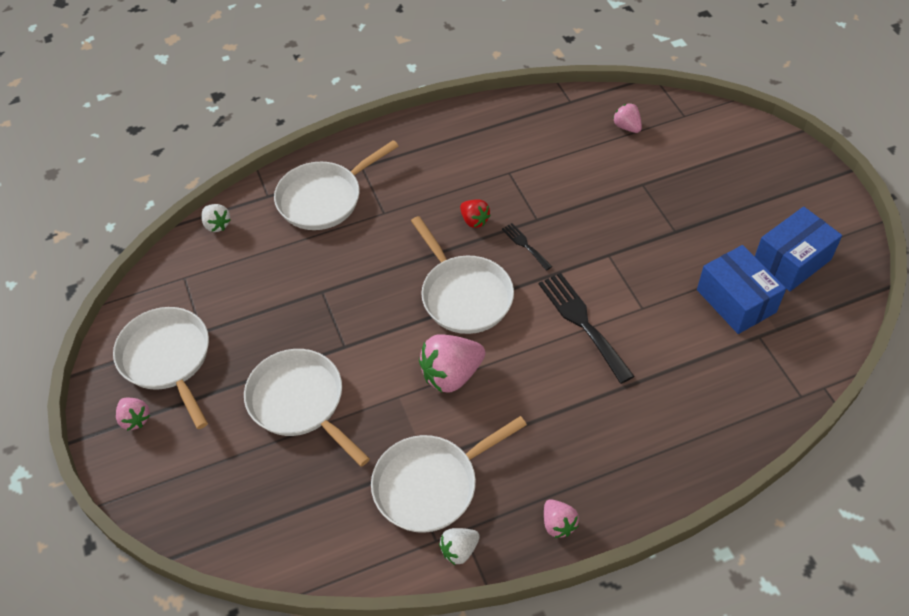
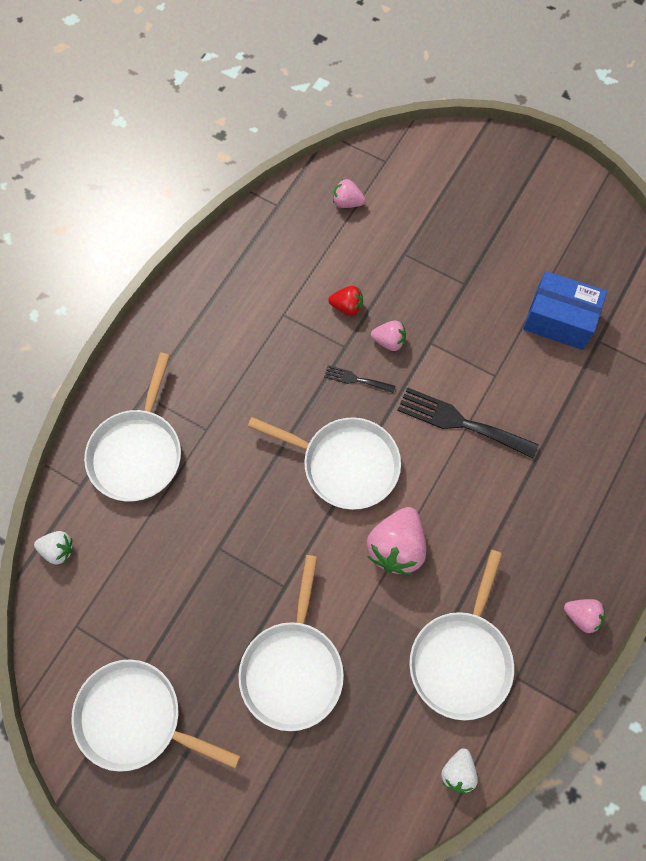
camera: 40 degrees left, 15 degrees up
(135, 419) = (159, 797): pink strawberry -> pink strawberry (389, 341)
(300, 402) = (293, 668): white pan -> white pan turned 90 degrees counterclockwise
(459, 550) = (529, 697): white strawberry -> white strawberry (458, 772)
(474, 220) = (293, 384): red strawberry -> red strawberry (347, 307)
(791, 261) = (572, 253): blue box -> none

